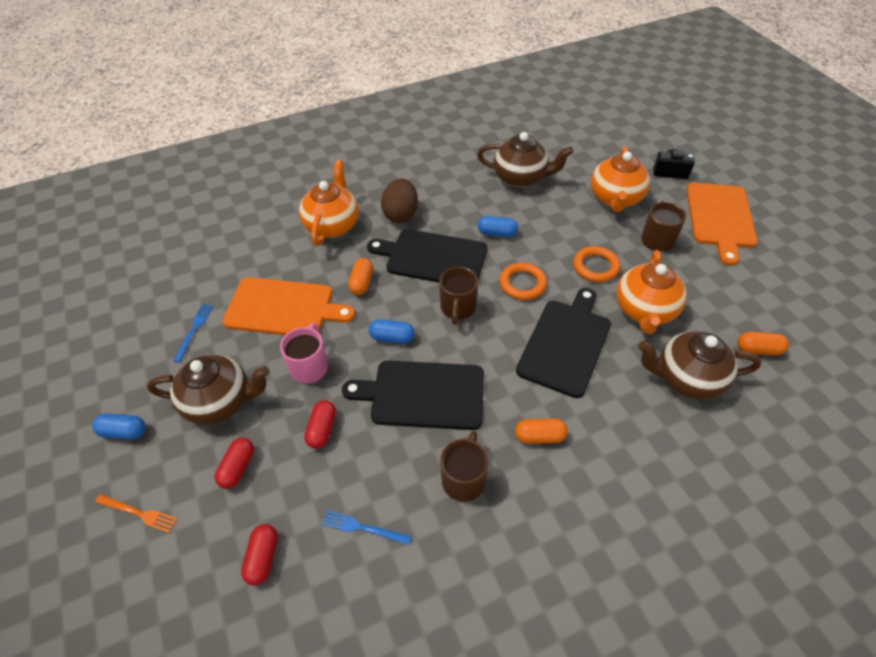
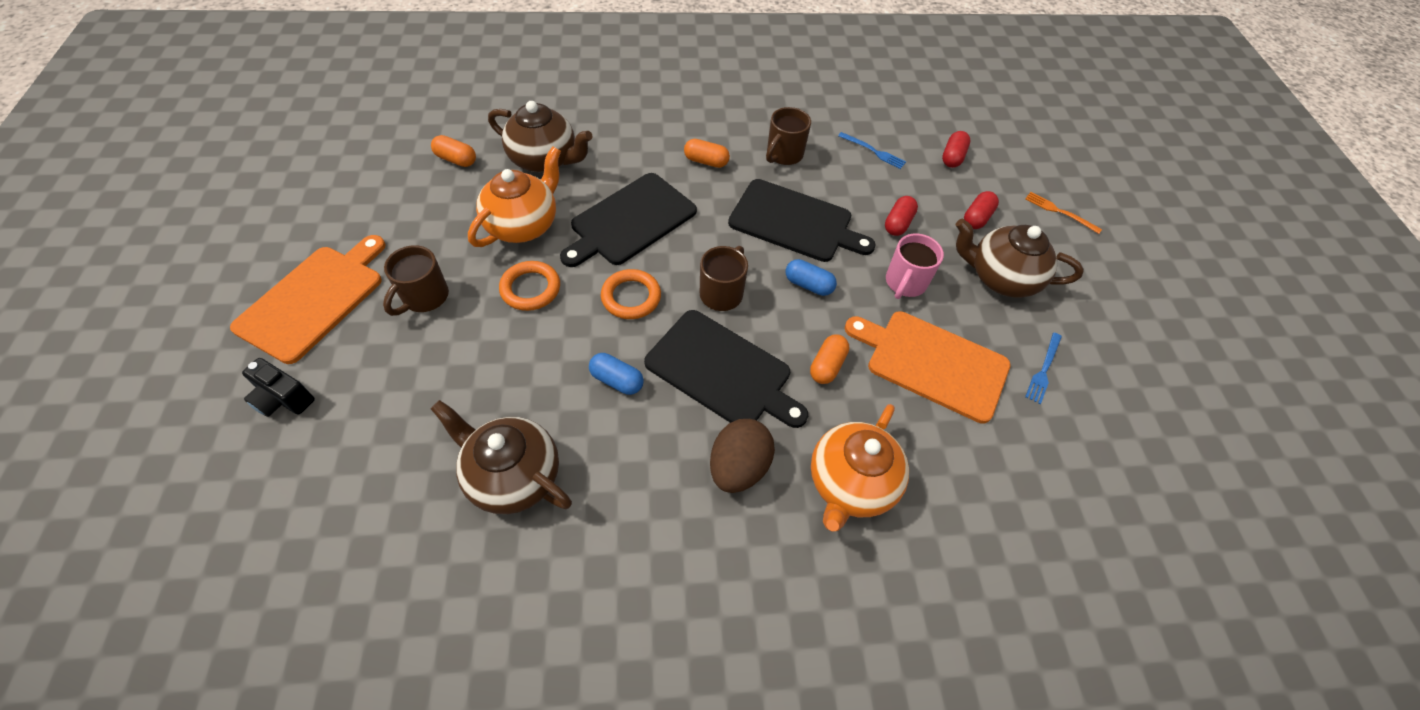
camera: 165 degrees left, 5 degrees up
(124, 432) = (1094, 280): blue capsule -> none
(615, 198) = (411, 379): orange teapot -> none

